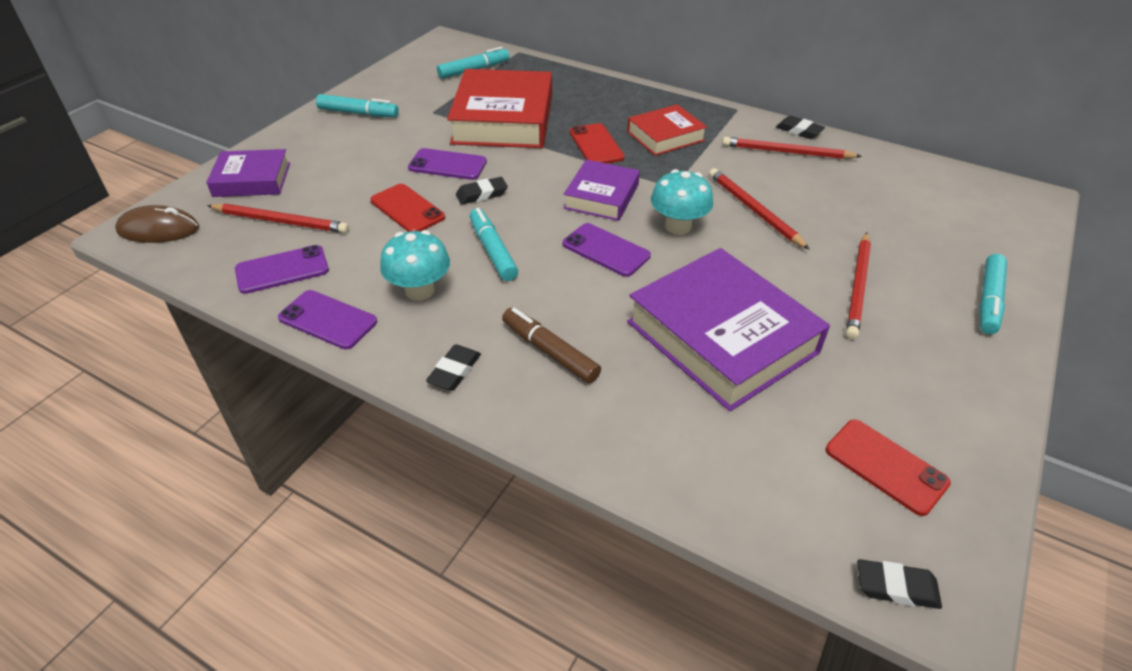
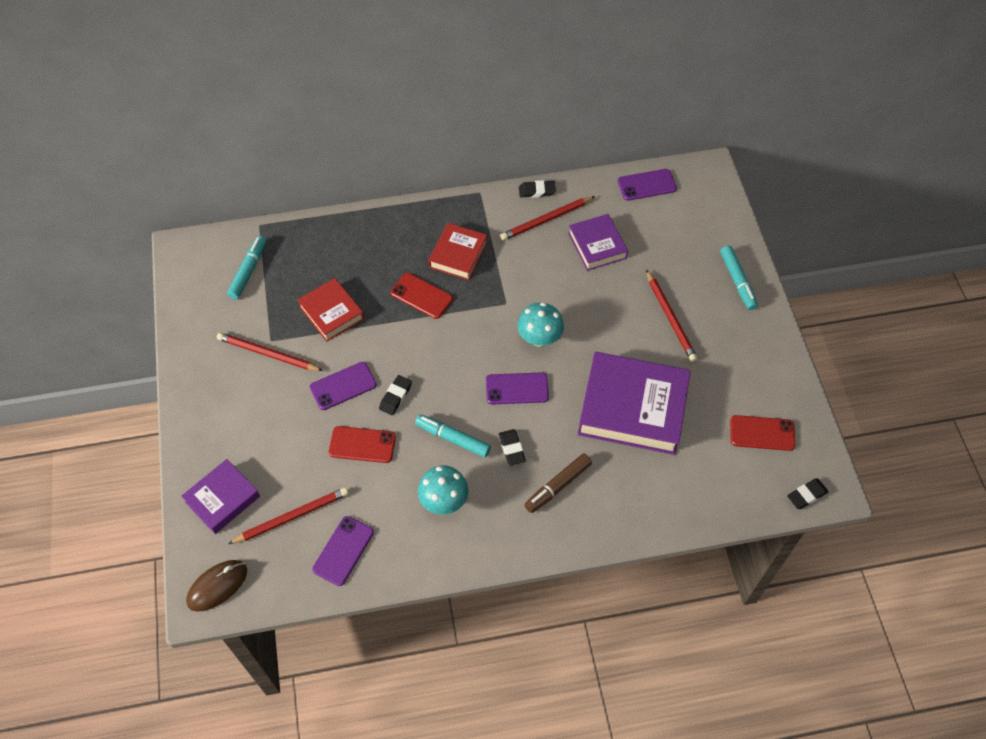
camera: 40 degrees left, 15 degrees up
(328, 320) = (416, 561): purple phone -> purple phone (646, 185)
(358, 113) = (216, 381): turquoise marker -> none
(454, 371) = (522, 537): black eraser -> black eraser (512, 449)
(503, 119) = (331, 313): red book -> red book, size x0.56
(550, 351) = (557, 486): brown marker -> brown marker turned 45 degrees counterclockwise
(602, 196) = (472, 344): purple book -> purple book (597, 245)
(754, 210) = (570, 292): red pencil -> red pencil (268, 354)

